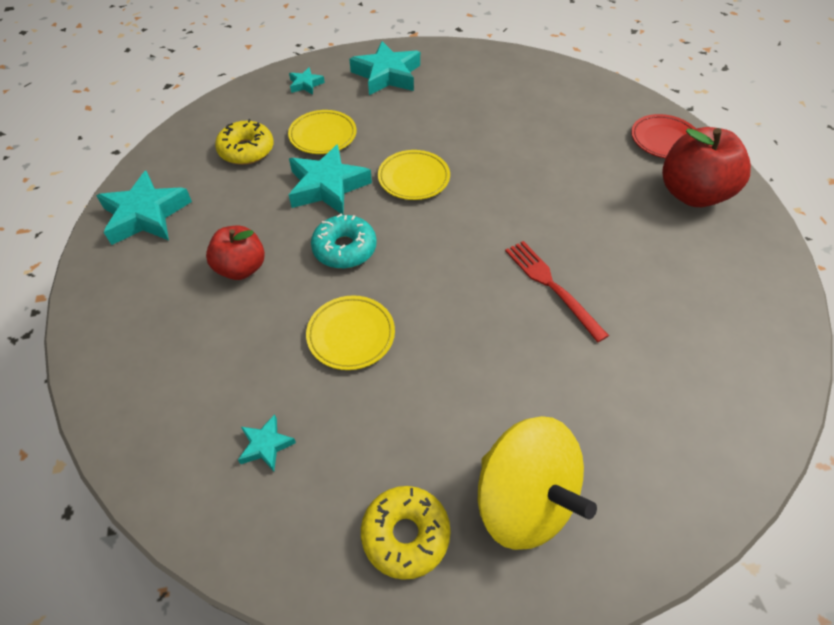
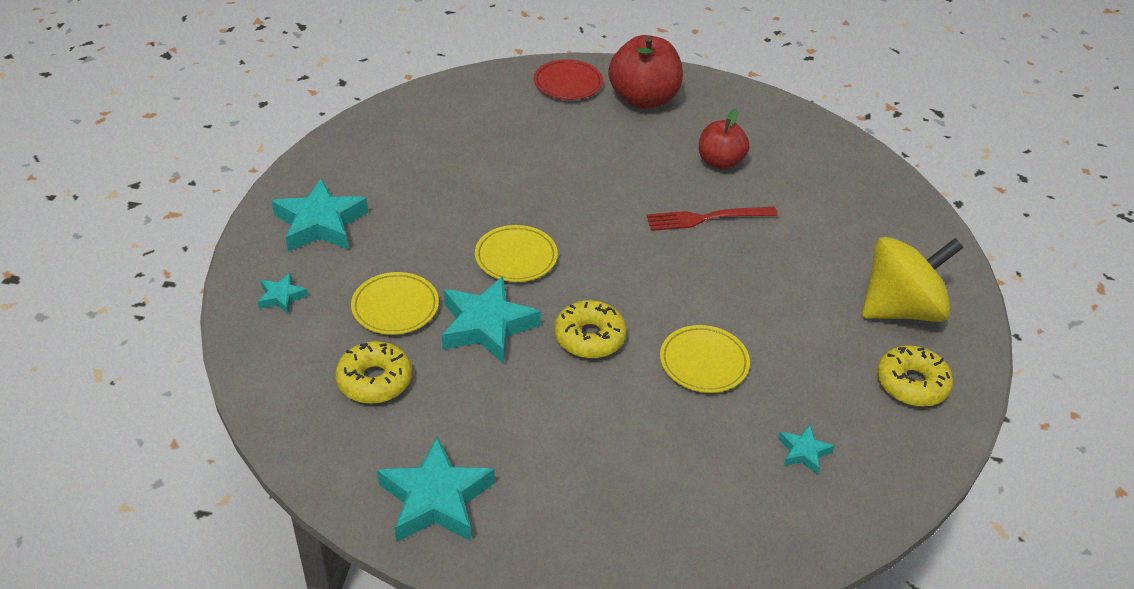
camera: 70 degrees left, 10 degrees down
(241, 268) = (574, 426): red apple -> red apple (720, 162)
(344, 249) = (589, 337): turquoise donut -> yellow donut

